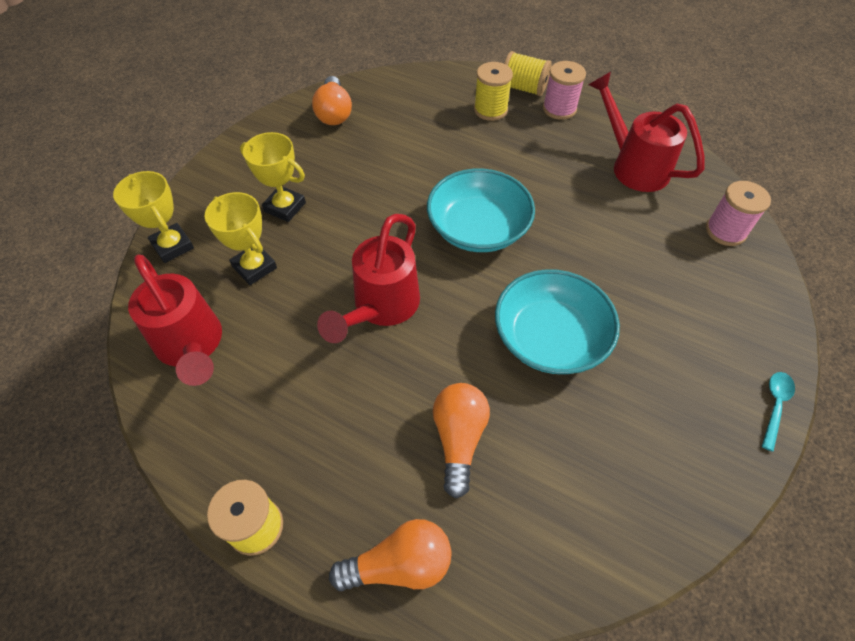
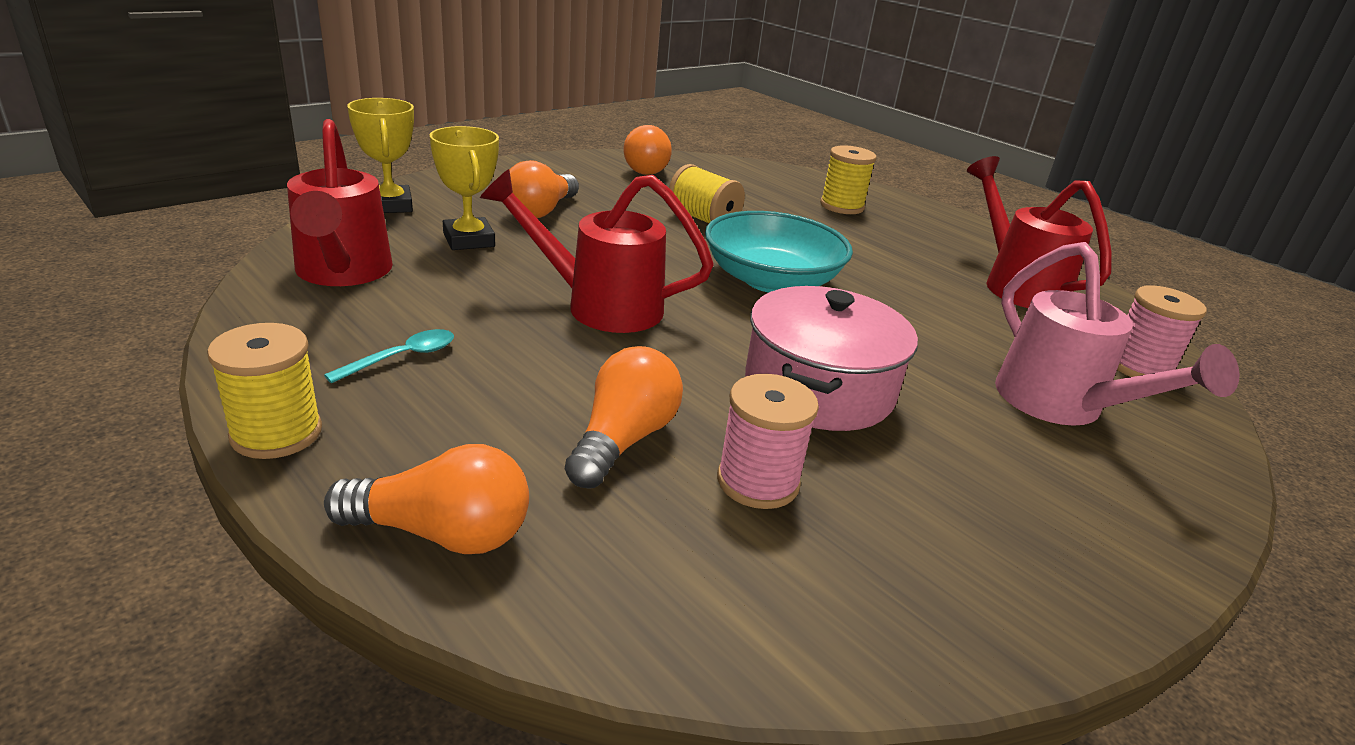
camera: 15 degrees right, 25 degrees down
(285, 207) = (541, 211): yellow trophy -> orange light bulb
(381, 308) = (599, 305): red watering can -> red watering can turned 60 degrees clockwise
(523, 88) = (893, 202): yellow spool -> yellow spool (703, 219)
(550, 338) = (818, 388): turquoise bowl -> pink pot
(559, 109) = (933, 224): pink spool -> pink spool (758, 482)
(691, 293) = (1061, 407): none -> pink watering can
(774, 406) = (1172, 556): turquoise spoon -> turquoise spoon (402, 357)

